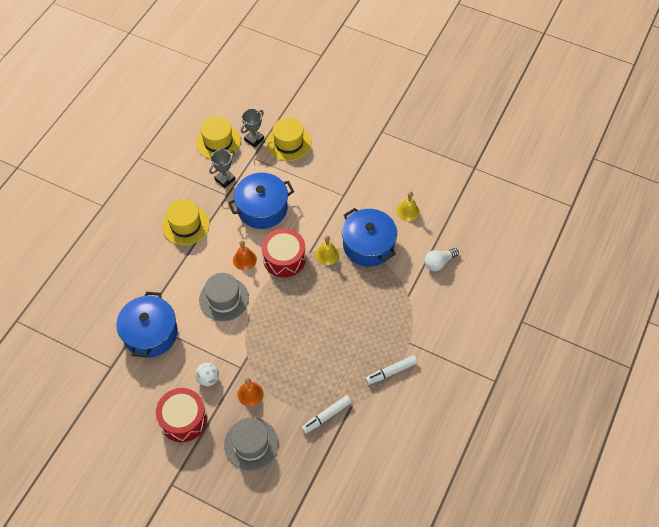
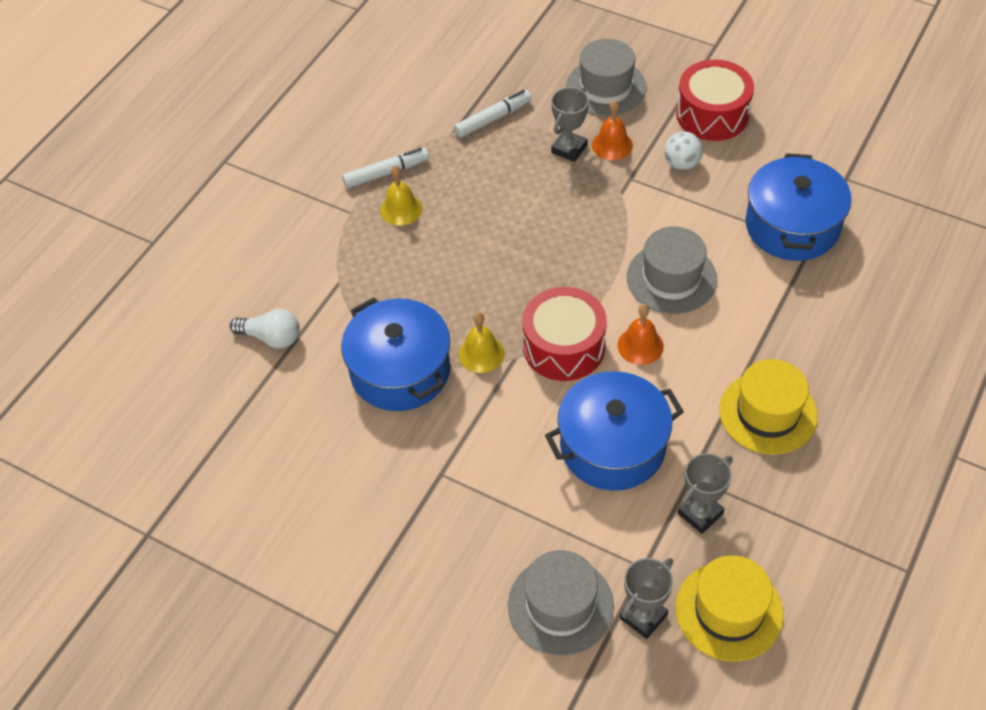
camera: 175 degrees left, 5 degrees down
(277, 391) = (569, 149): none -> grey trophy
(288, 143) = (560, 605): yellow hat -> grey hat
(408, 211) = (311, 437): yellow bell -> yellow bell (401, 209)
(439, 263) = (271, 337): white light bulb -> white light bulb turned 45 degrees clockwise

